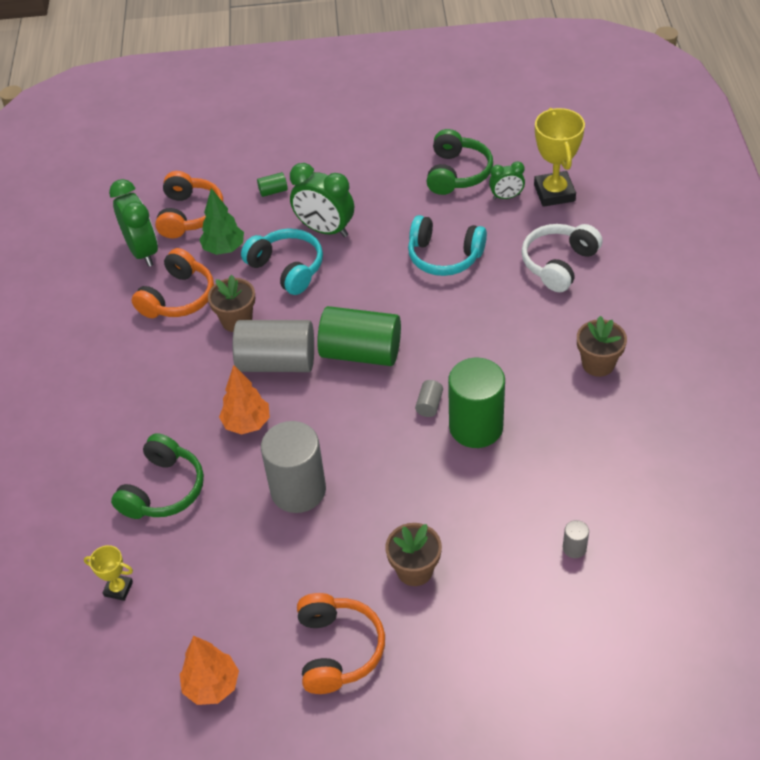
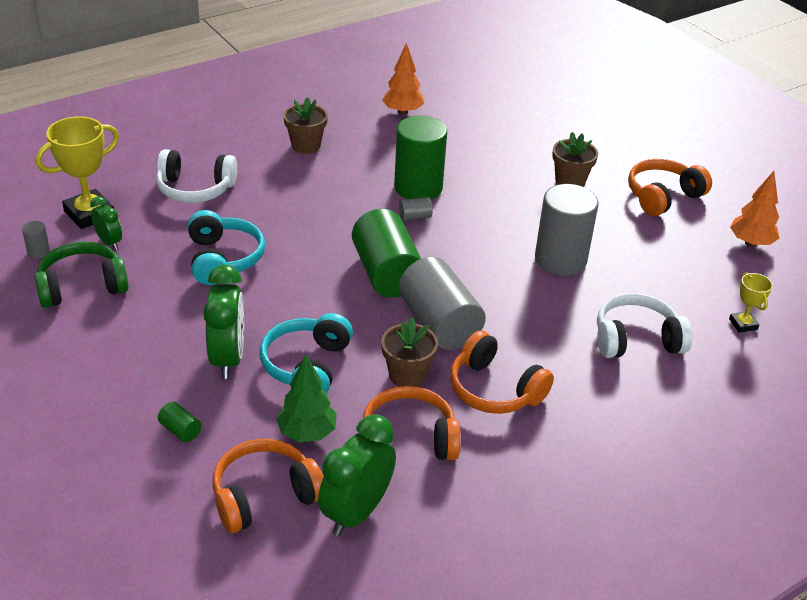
camera: 125 degrees left, 10 degrees down
(163, 489) = (636, 340): green headphones -> white headphones
(184, 365) = (494, 389): none -> orange headphones
(247, 423) = (523, 315): orange tree -> orange tree (402, 112)
(574, 548) = (486, 122): grey cylinder -> grey cylinder (38, 252)

